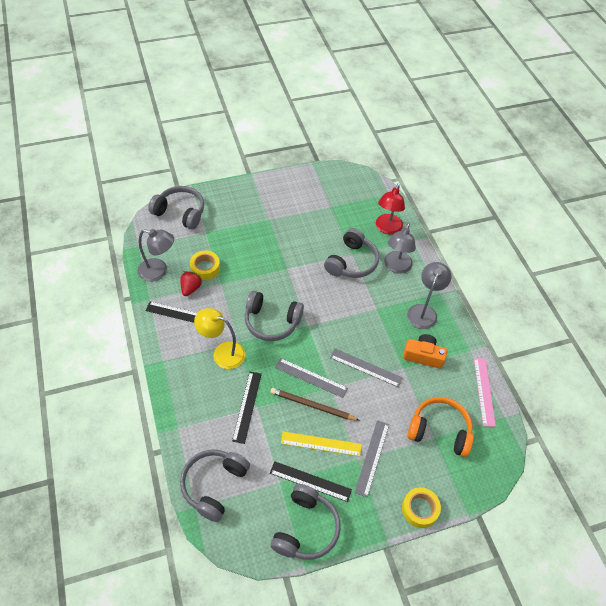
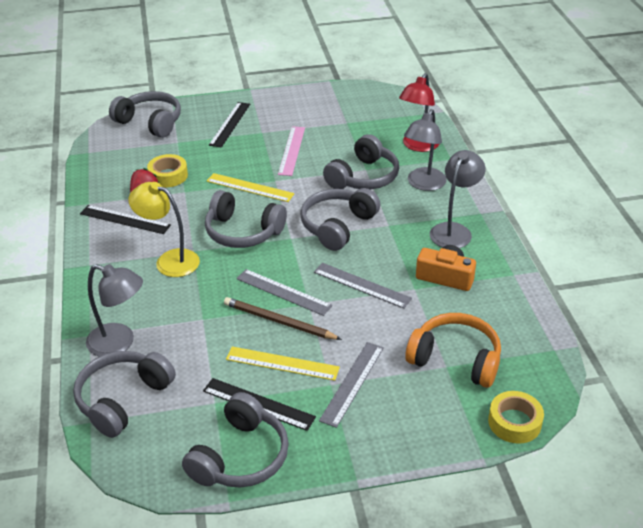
camera: 10 degrees right, 15 degrees down
(158, 271) = (107, 177): grey lamp -> grey lamp (119, 343)
(247, 406) = (189, 317): black ruler -> black ruler (230, 124)
(269, 277) = (250, 187): none -> yellow ruler
(340, 312) = (337, 226): none -> grey headphones
(420, 509) = (411, 446): yellow tape -> yellow tape (514, 422)
(484, 391) = (527, 319): pink ruler -> pink ruler (291, 150)

